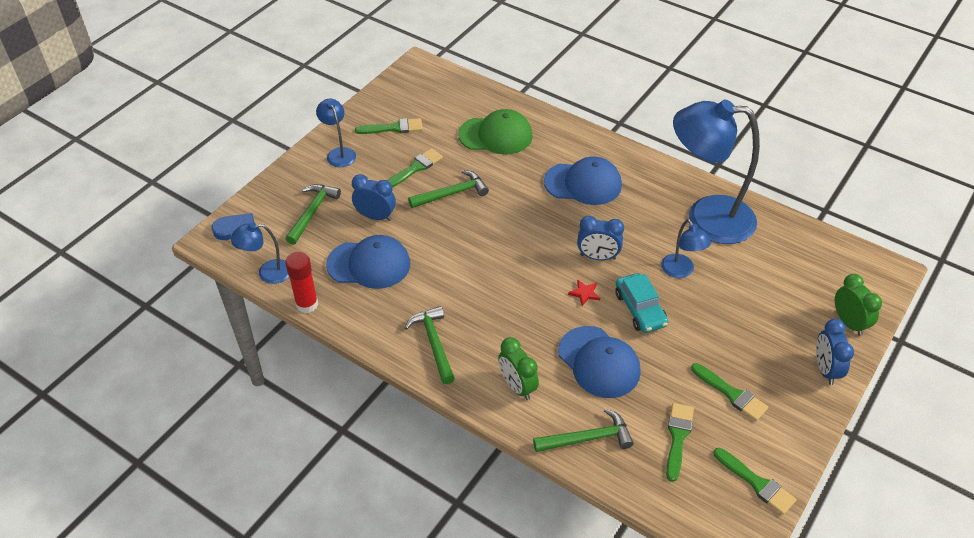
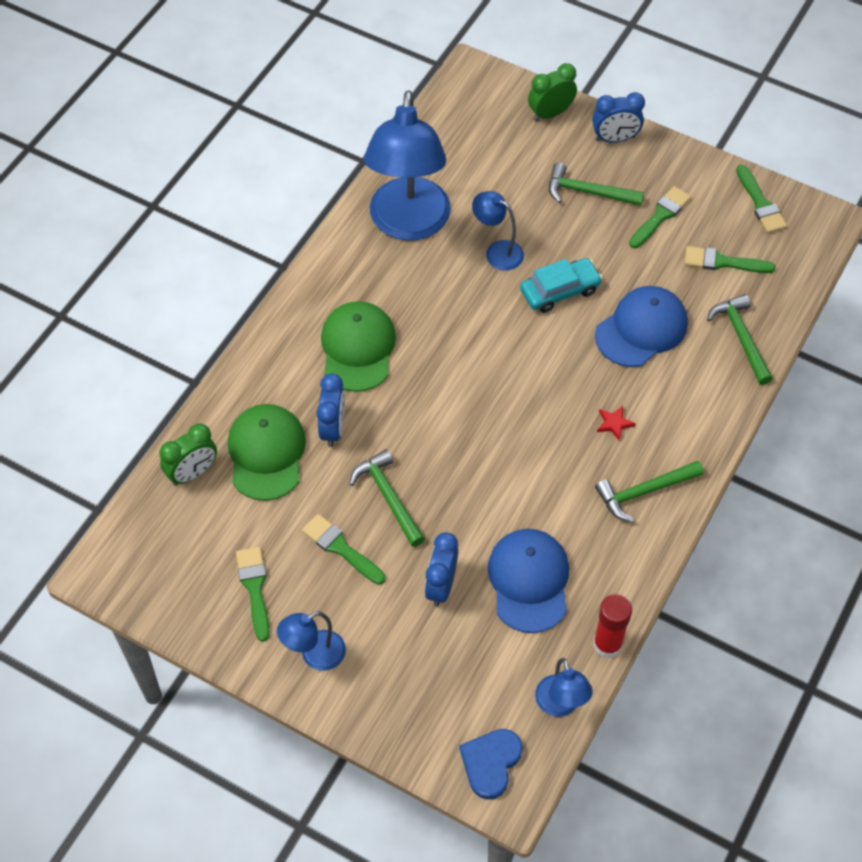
camera: 95 degrees left, 10 degrees up
(312, 212) = (441, 669): green hammer -> green hammer (587, 192)
(517, 386) = (689, 404): green clock -> green clock (193, 473)
(583, 183) = (357, 348): blue cap -> green cap
(584, 293) = (544, 343): red star -> red star (614, 423)
(597, 257) = (485, 331): blue clock -> blue clock (333, 428)
(681, 271) = (497, 251): blue lamp -> blue lamp turned 120 degrees counterclockwise
(756, 483) = (760, 203): green brush -> green brush turned 120 degrees clockwise

